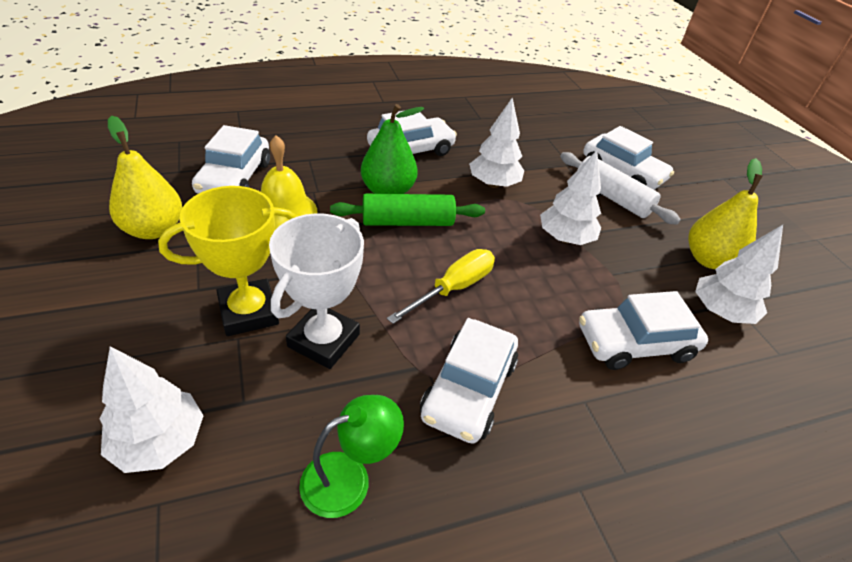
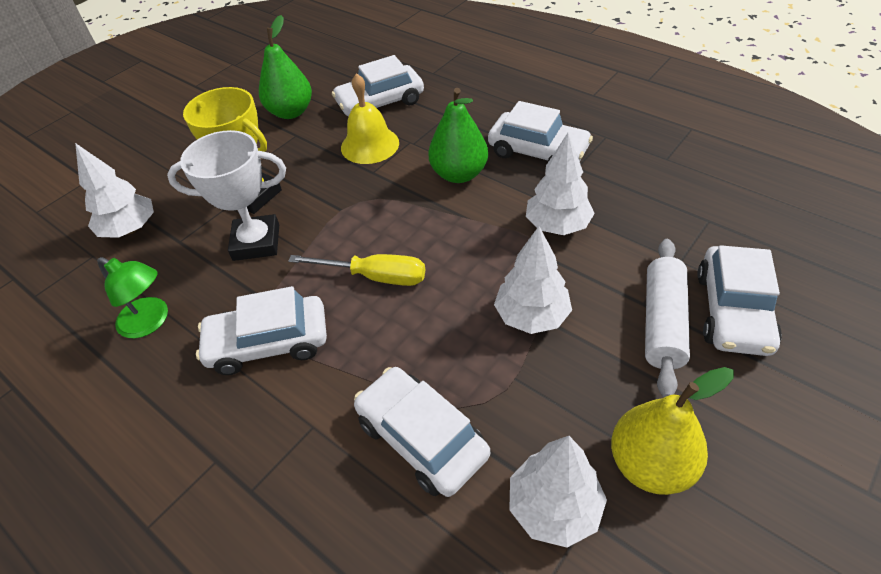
camera: 65 degrees right, 5 degrees up
(154, 229) = (291, 112): yellow pear -> green pear
(407, 222) = (431, 207): green rolling pin -> none

